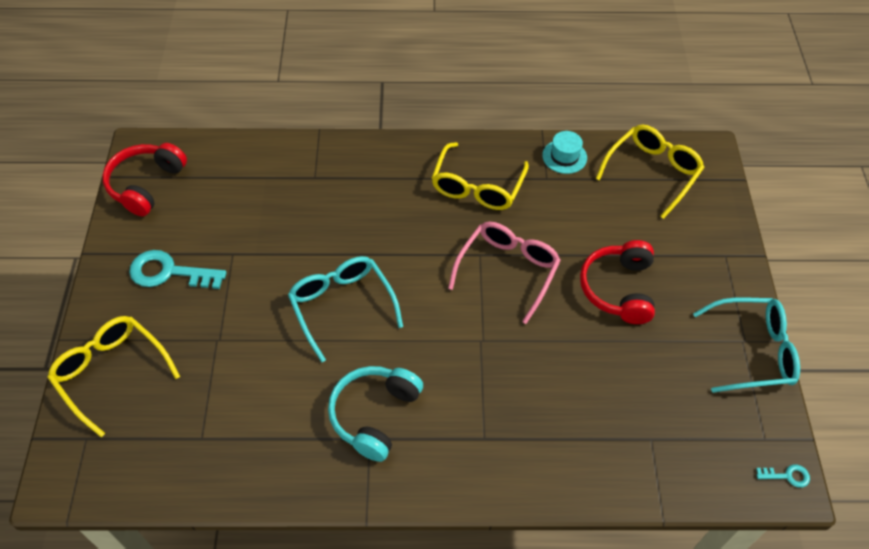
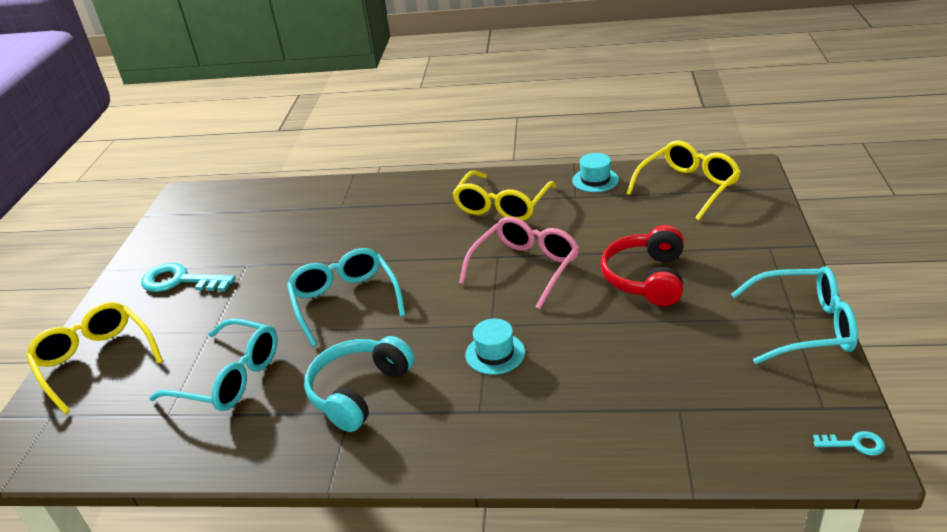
camera: 10 degrees right, 20 degrees down
(146, 184) = (180, 219): red headphones -> none
(249, 396) = (229, 377): none -> turquoise glasses
(490, 374) = (495, 353): none -> turquoise hat

